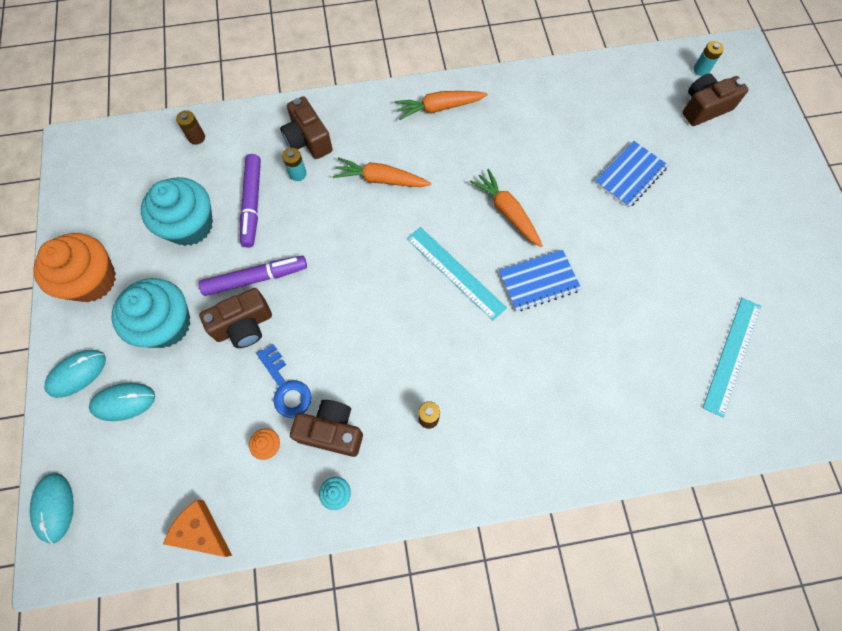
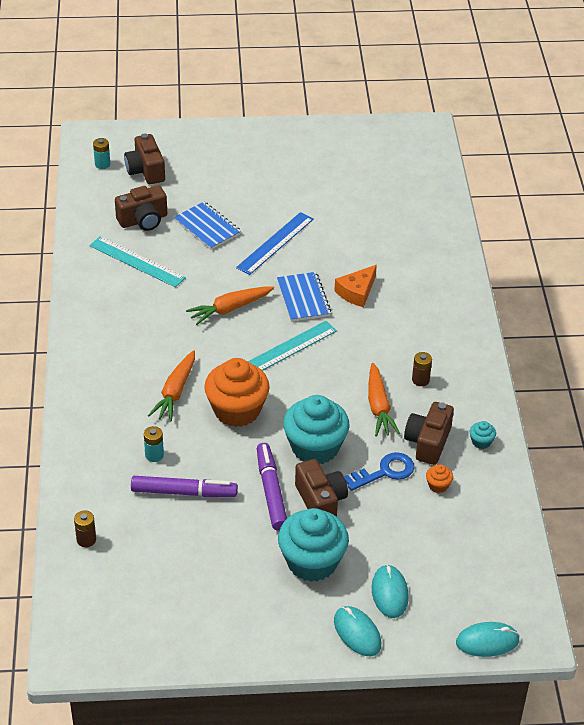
camera: 85 degrees left, 25 degrees down
(92, 280) = (253, 627): orange cupcake -> orange cupcake (237, 410)
(190, 225) = (200, 544): turquoise cupcake -> turquoise cupcake (315, 447)
(201, 531) = (510, 532): orange cheese -> orange cheese (357, 292)
(308, 140) = (113, 445): brown camera -> brown camera (143, 220)
(439, 108) = (98, 342): orange carrot -> orange carrot (379, 407)
(623, 244) = (275, 243): none -> blue ruler
(732, 355) = (382, 202): turquoise ruler -> turquoise ruler (137, 262)

